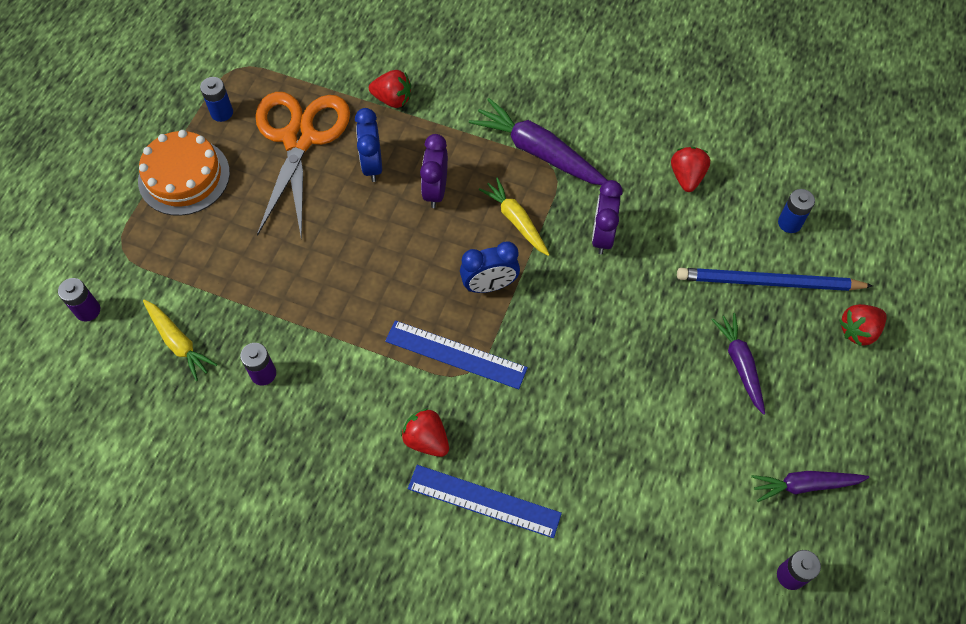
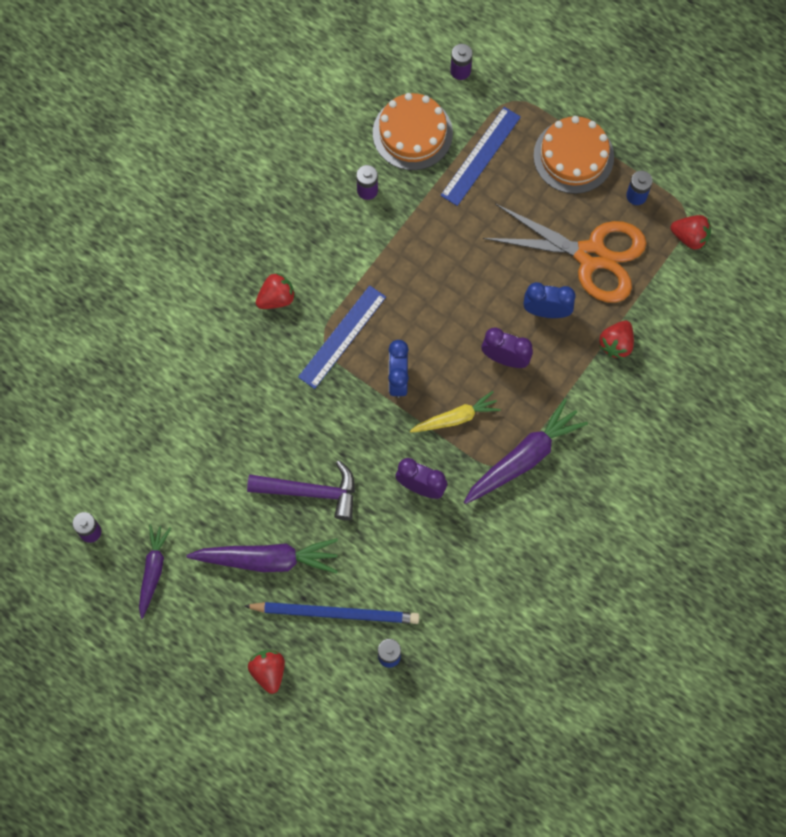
camera: 105 degrees right, 10 degrees up
(179, 342) = (412, 133): yellow carrot -> orange cake
(484, 501) = (215, 327): blue ruler -> blue ruler (480, 156)
(647, 340) = (311, 492): none -> purple hammer
(687, 177) = (462, 581): red strawberry -> red strawberry (690, 237)
(740, 364) = (268, 559): purple carrot -> purple carrot, size x1.58
(768, 282) = (336, 613): blue pencil -> blue pencil turned 75 degrees clockwise

